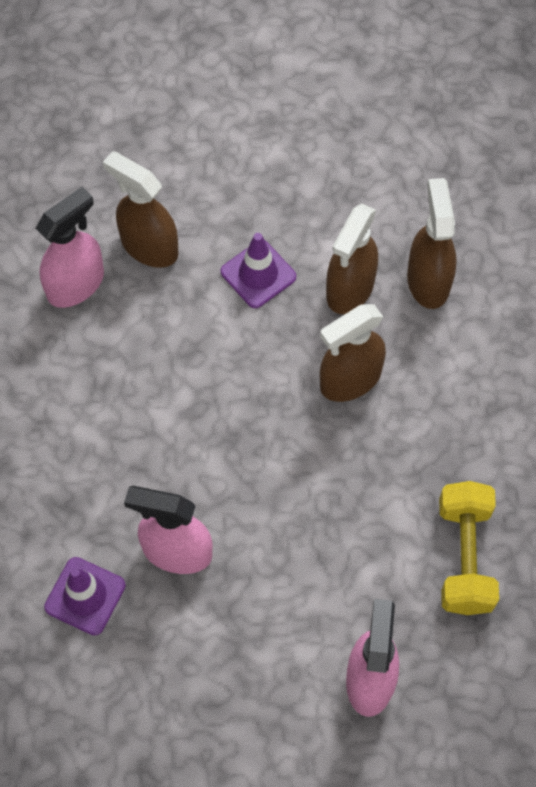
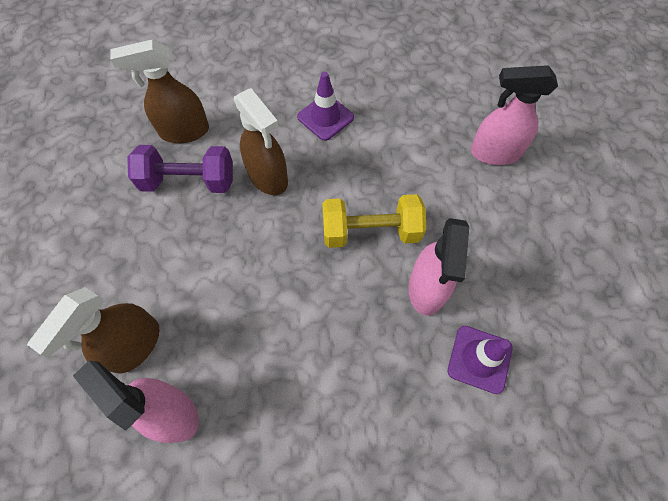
camera: 95 degrees left, 0 degrees up
(258, 274) = (171, 249): purple traffic cone -> purple traffic cone (325, 117)
(350, 289) = (188, 181): brown spray bottle -> purple dumbbell
(465, 557) = (397, 104): yellow dumbbell -> yellow dumbbell (370, 231)

